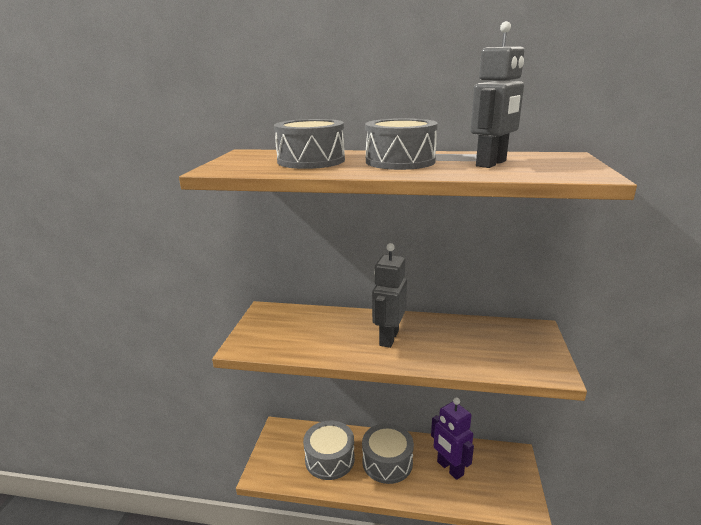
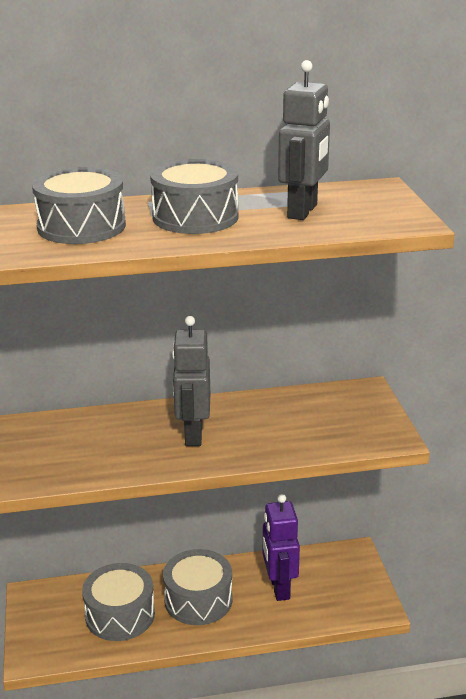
camera: 20 degrees left, 5 degrees up
(449, 468) = (279, 588): purple robot -> purple robot turned 45 degrees clockwise

